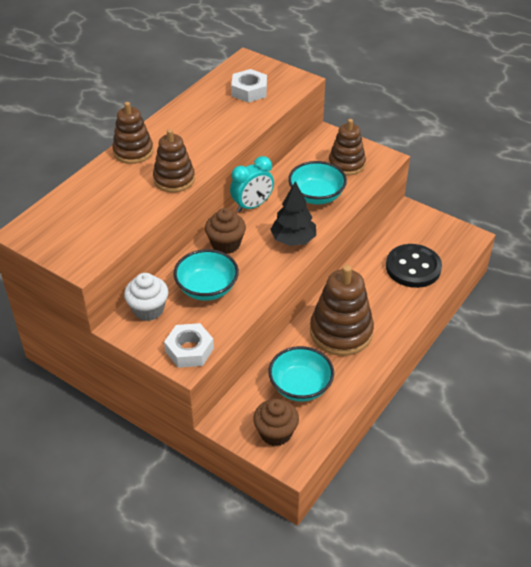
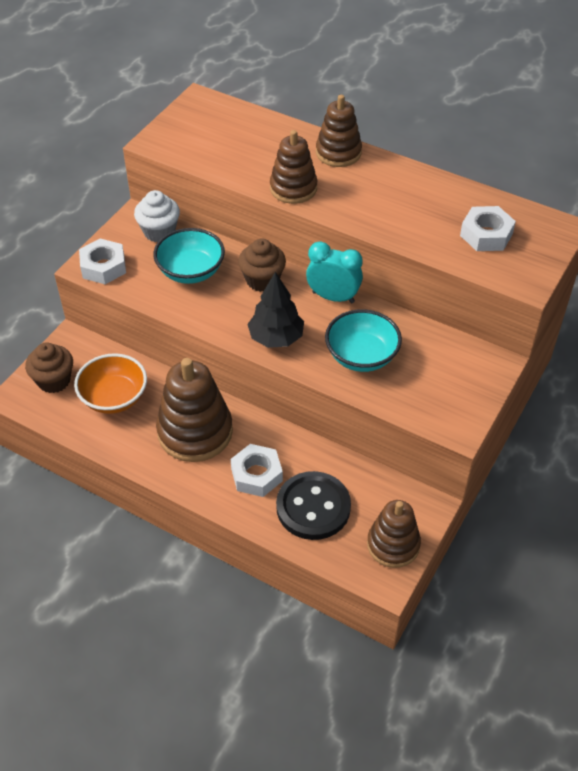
camera: 85 degrees right, 5 degrees up
(252, 205) = (333, 297): turquoise clock -> turquoise clock turned 150 degrees clockwise
(300, 386) = (114, 398): turquoise bowl -> orange bowl
(346, 164) = (435, 385): brown stacking toy -> brown stacking toy (393, 544)
(384, 296) = (256, 475): none -> white nut

